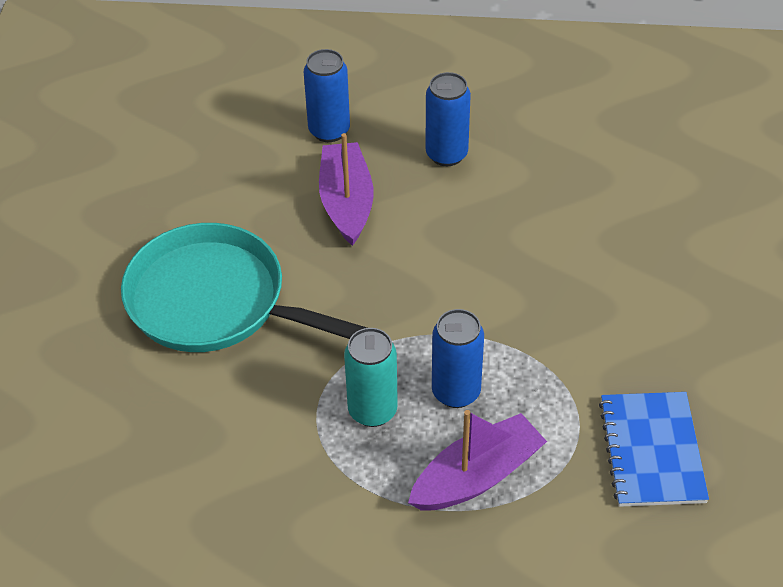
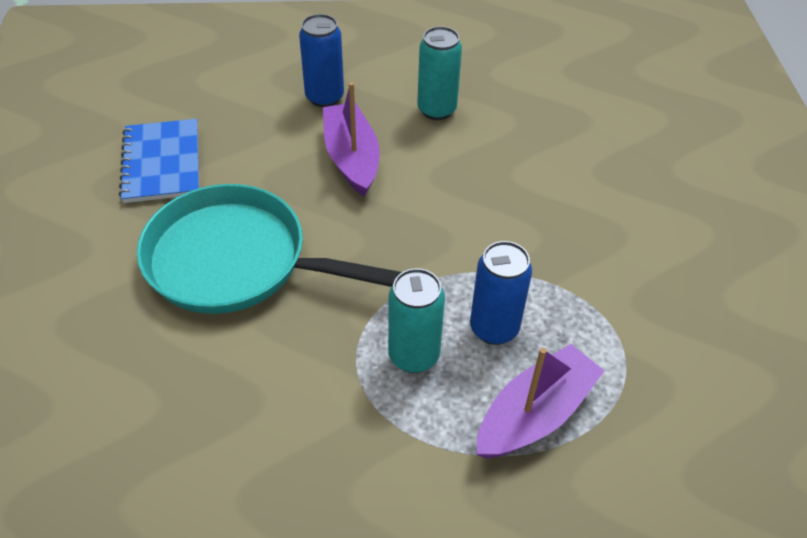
camera: 10 degrees left, 0 degrees up
(446, 154) = (436, 110): blue can -> turquoise can
(652, 451) = (702, 369): blue notebook -> blue notebook (162, 163)

